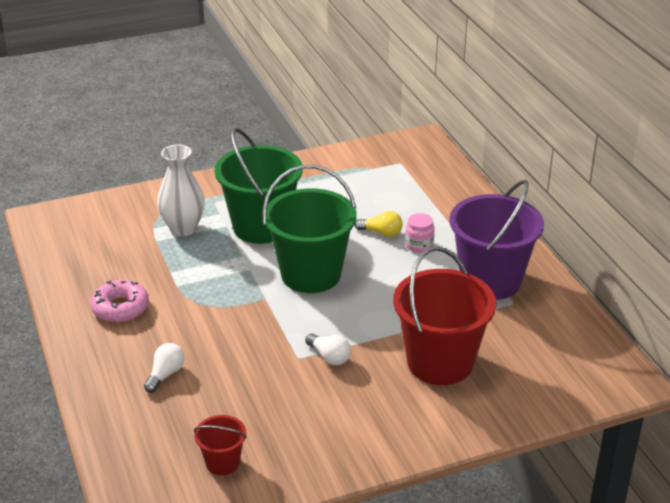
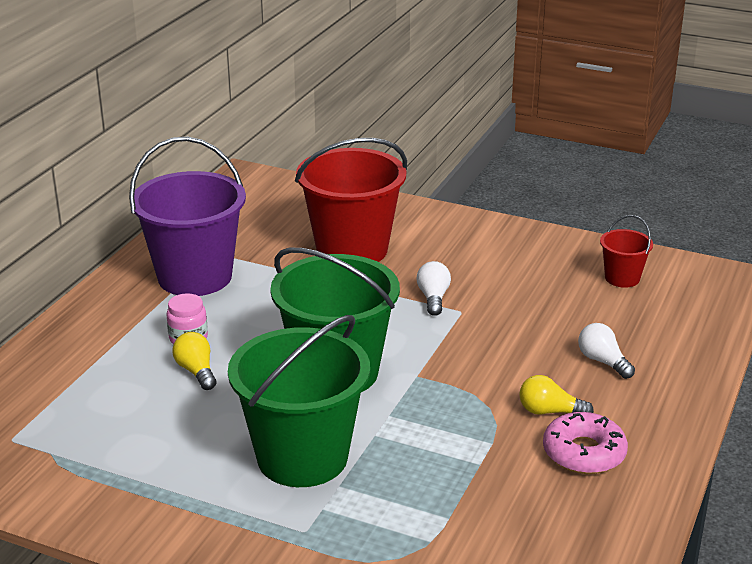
camera: 135 degrees left, 5 degrees down
(164, 321) = (549, 412): none -> yellow light bulb
(165, 375) = (603, 361): white light bulb -> white light bulb turned 75 degrees clockwise
(183, 228) = (394, 514): white vase -> none

